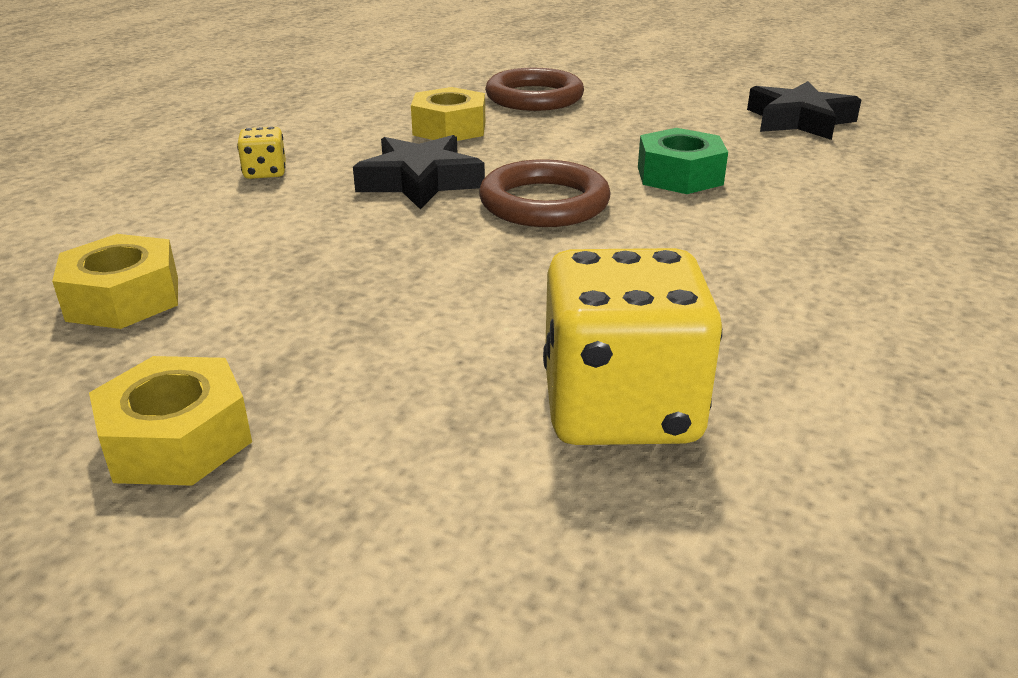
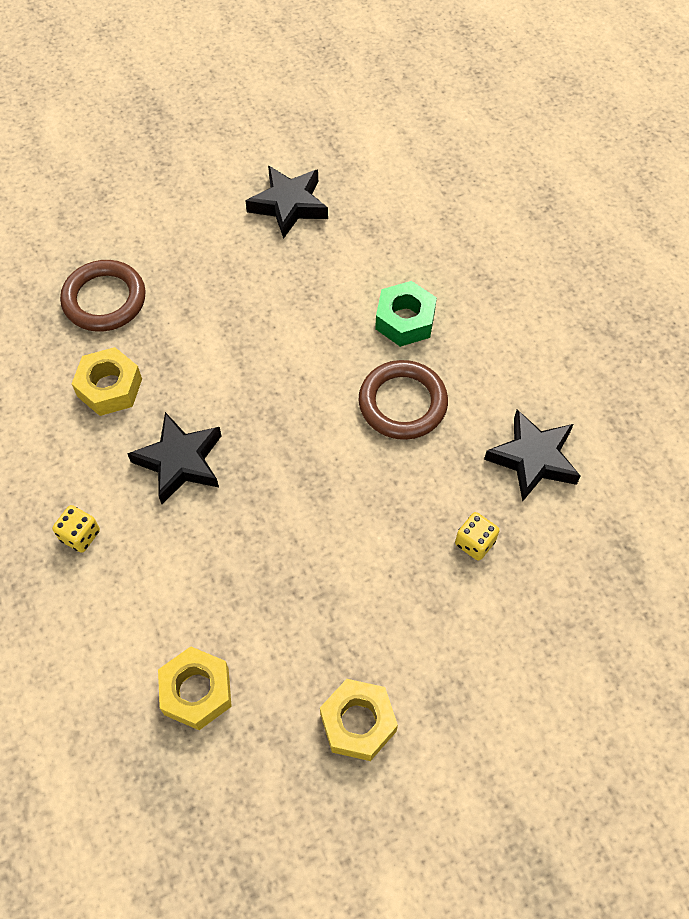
camera: 50 degrees left, 30 degrees up
(544, 203) = (269, 423): brown ring -> brown ring (402, 403)
(620, 408) = (475, 543): yellow dice -> yellow dice, size x0.44
(679, 176) = (299, 332): green nut -> green nut (405, 320)
(846, 397) = (533, 459): none -> black star

